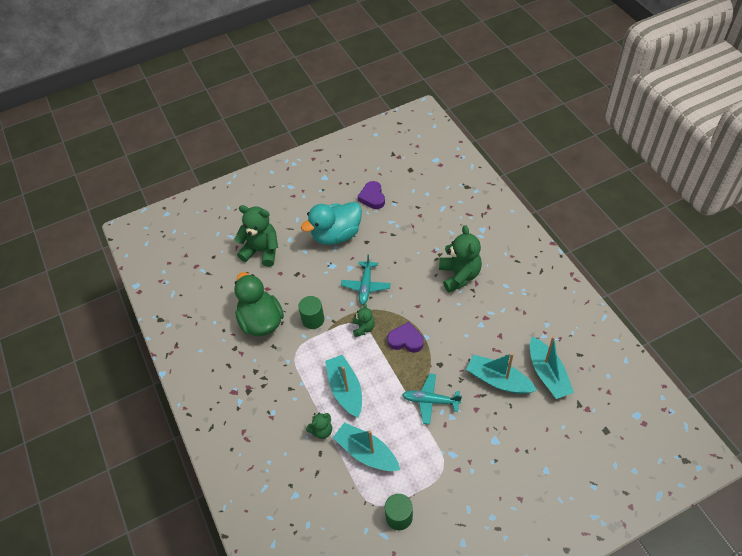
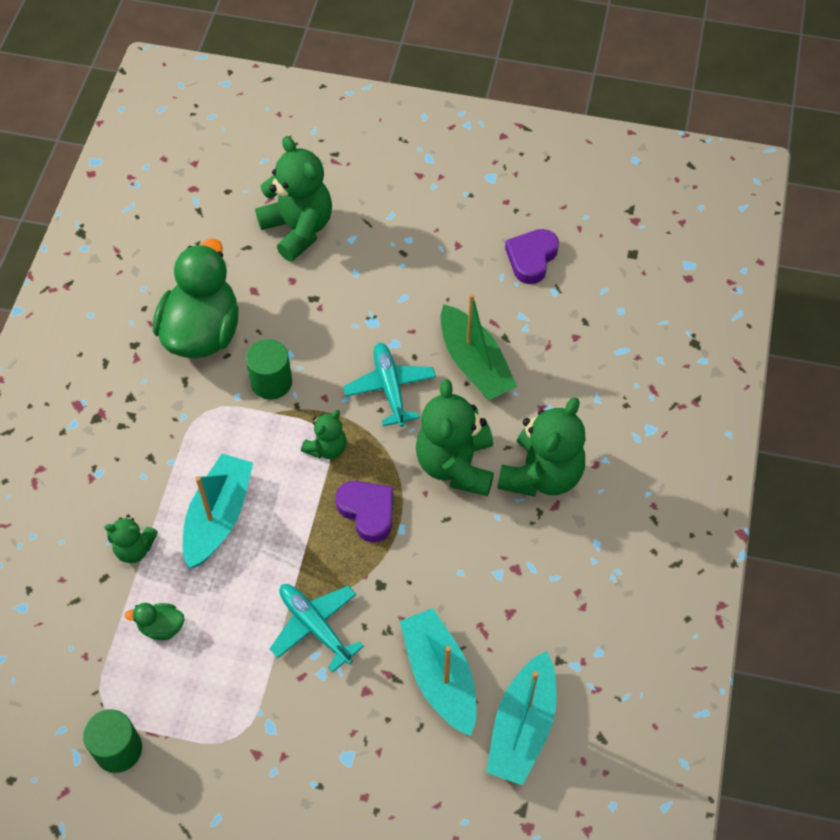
camera: 35 degrees right, 5 degrees up
(336, 235) = (423, 279): turquoise duck -> none
(366, 286) = (390, 388): turquoise plane -> turquoise plane turned 120 degrees clockwise
(366, 452) = (161, 627): turquoise boat -> green duck
(390, 252) = (474, 364): none -> green boat
(422, 296) = (456, 465): none -> green teddy bear

